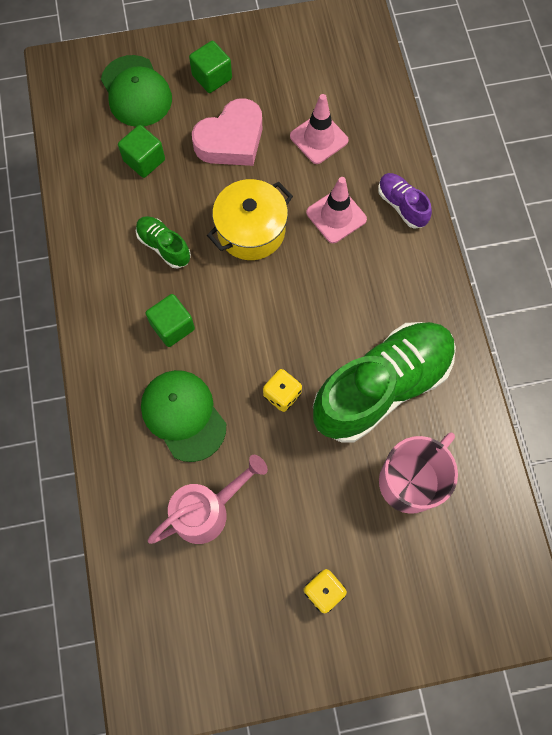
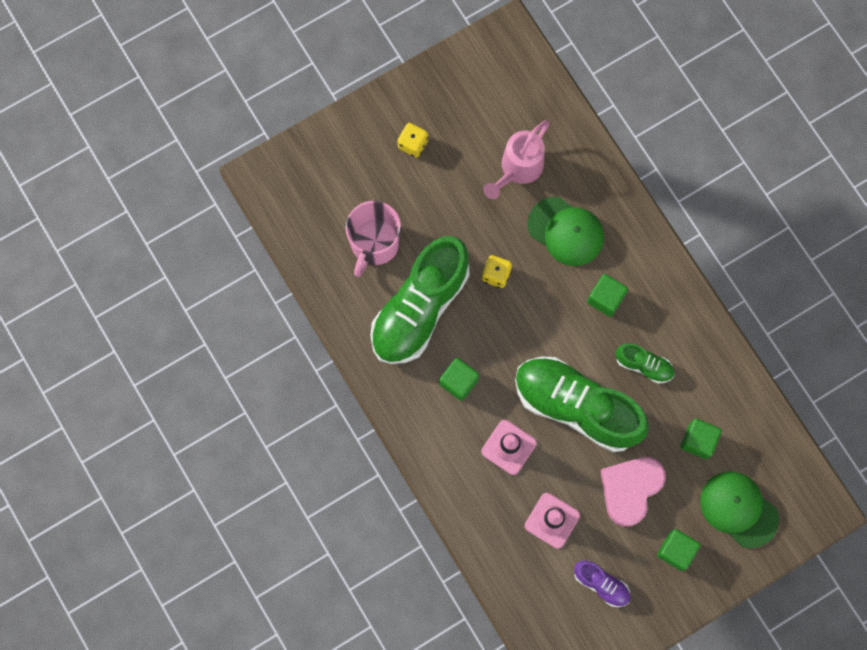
camera: 160 degrees right, 5 degrees up
(251, 230) = (576, 406): yellow pot -> green shoe
(365, 295) = (458, 382): none -> green cube
(402, 205) = (455, 478): purple shoe -> purple shoe (601, 584)

